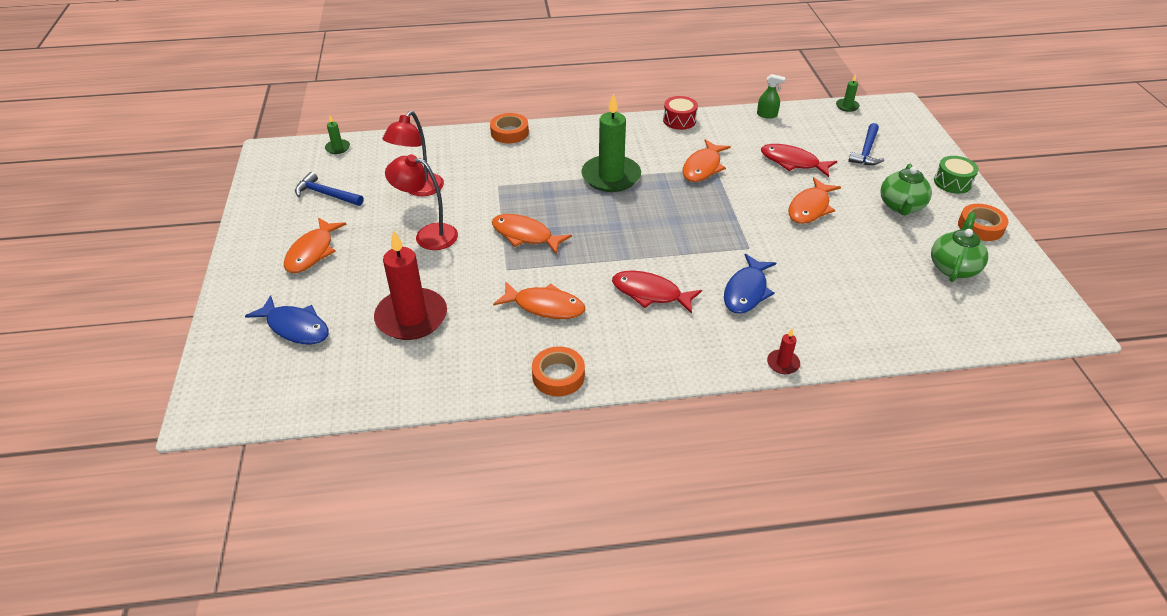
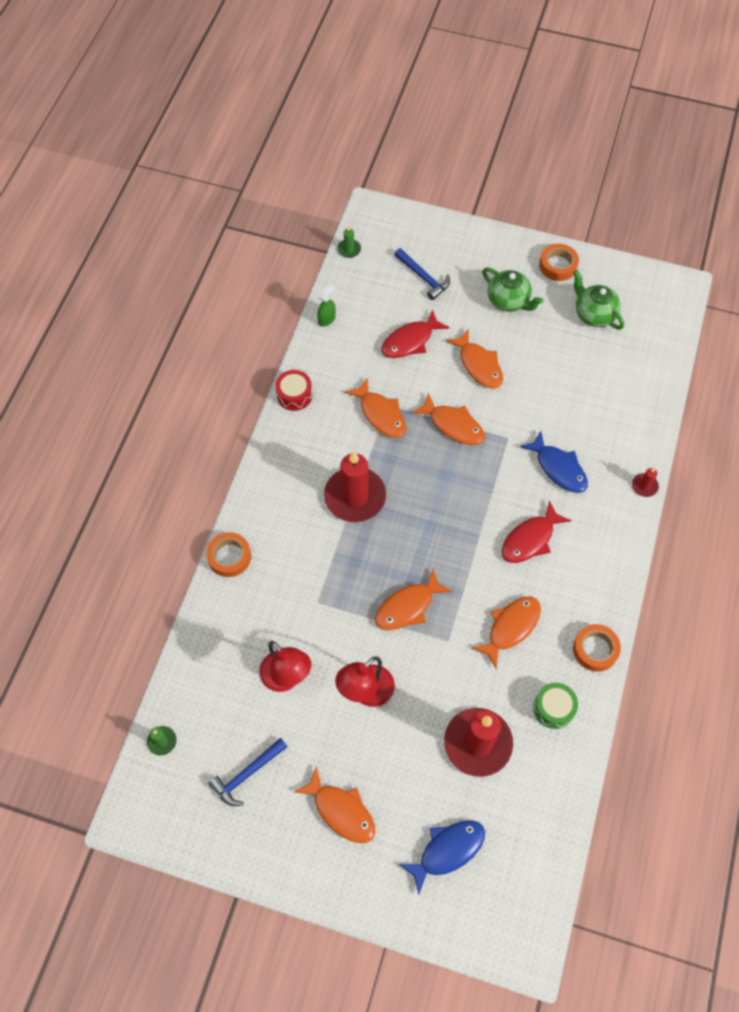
camera: 65 degrees left, 20 degrees up
(611, 176) = (355, 496): green candle -> red candle
(731, 210) = (453, 425): none -> orange fish
(952, 182) = (496, 246): green drum -> green drum (553, 708)

